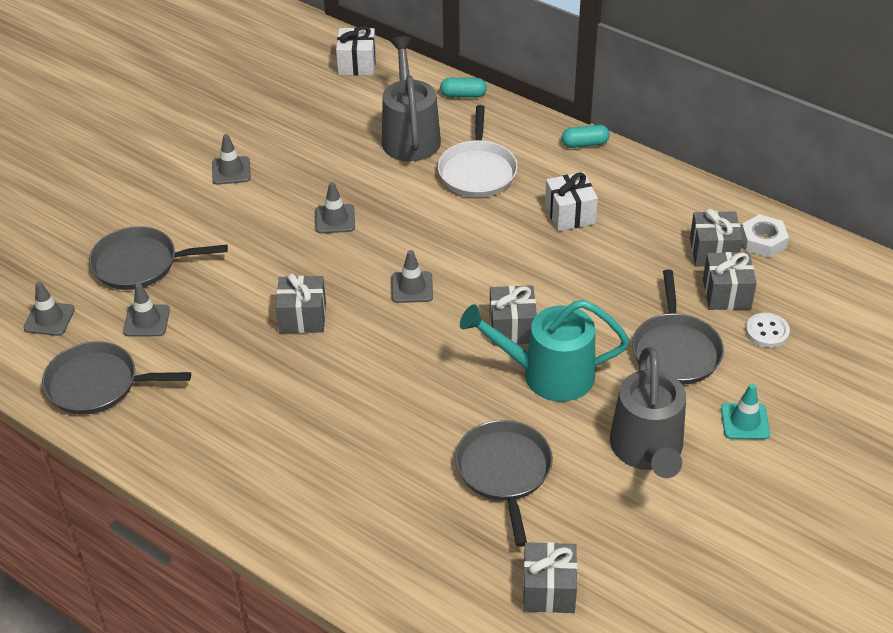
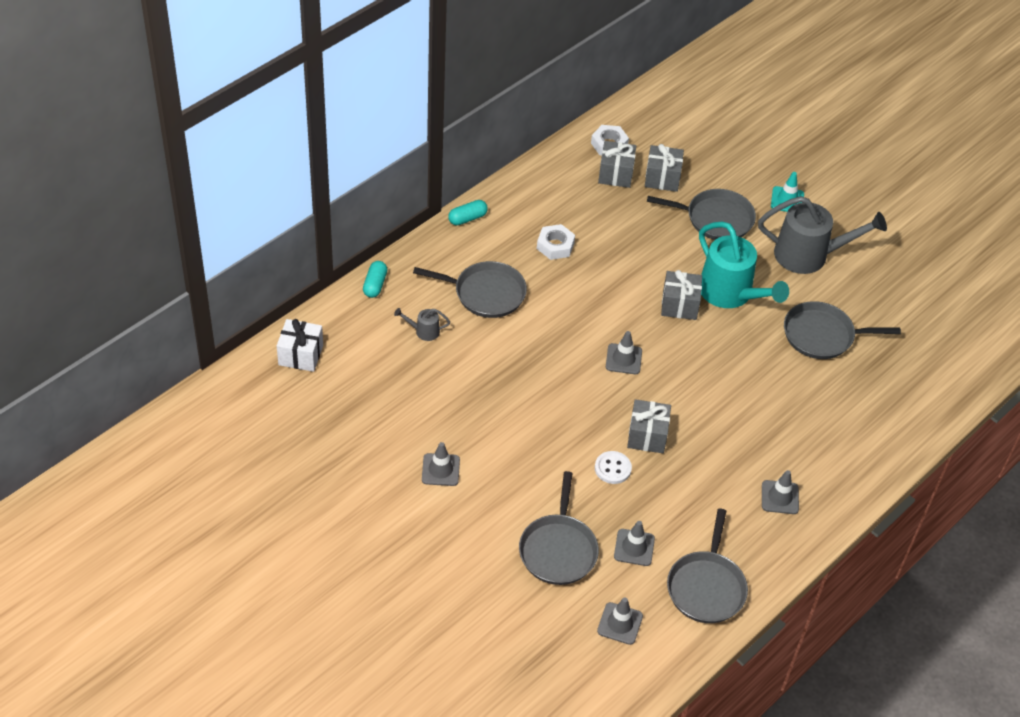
camera: 85 degrees left, 5 degrees up
(335, 219) = (527, 399): grey traffic cone -> grey traffic cone (780, 497)
(410, 135) = (423, 331): grey watering can -> grey watering can, size x0.43
(477, 171) = (485, 293): white pan -> grey pan
(547, 374) = (731, 294): turquoise watering can -> turquoise watering can turned 45 degrees counterclockwise
(549, 590) = (924, 330): grey gift -> none
(570, 214) = (555, 246): white gift -> white nut
(585, 144) = (467, 218): turquoise capsule -> turquoise capsule turned 60 degrees clockwise
(767, 331) = (703, 167): white button -> white button (612, 468)

